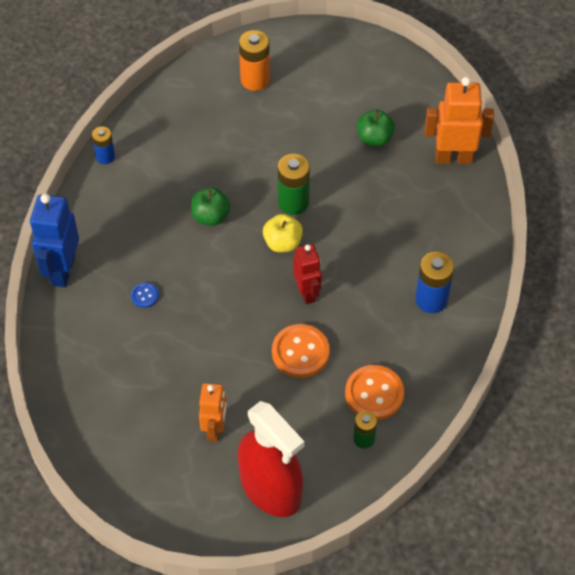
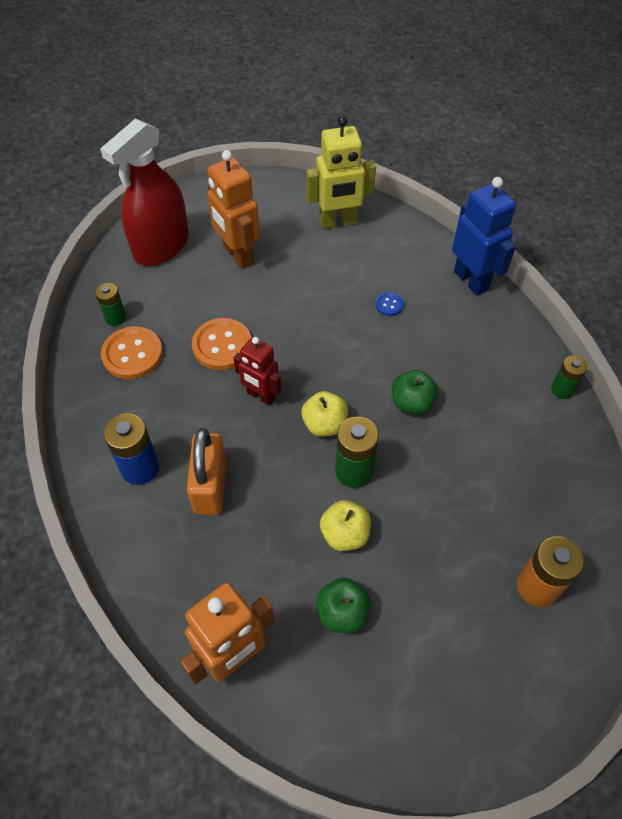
camera: 140 degrees right, 0 degrees up
(100, 400) = (338, 222): none -> yellow robot
(105, 157) = (562, 390): blue battery -> green battery
(215, 429) = (238, 255): orange robot -> orange robot, size x1.53
(270, 488) = (161, 246): red spray bottle -> red spray bottle turned 60 degrees counterclockwise
(334, 173) = (344, 534): none -> yellow apple
(393, 256) = (210, 486): none -> orange padlock

